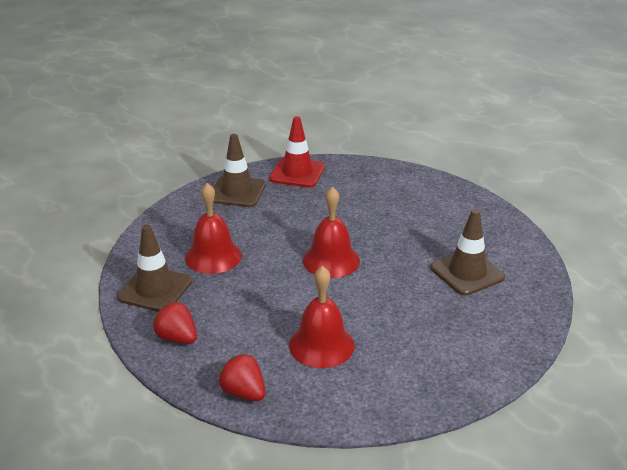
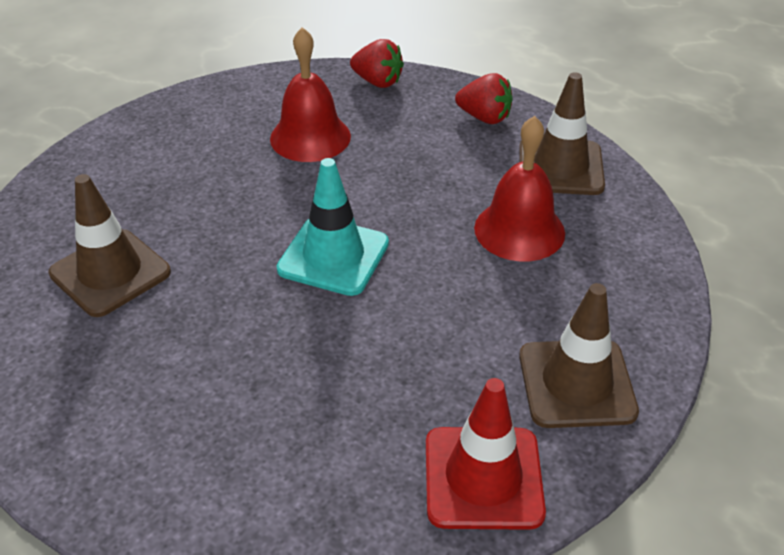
camera: 165 degrees right, 10 degrees up
(331, 260) = (333, 256): red bell -> turquoise traffic cone

